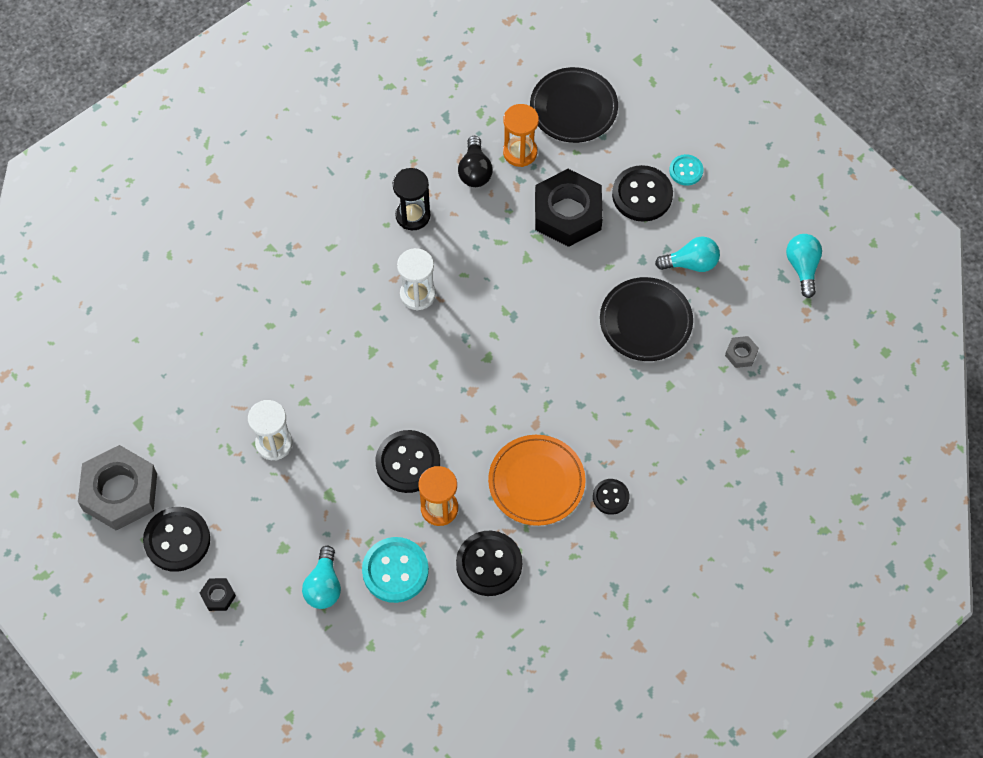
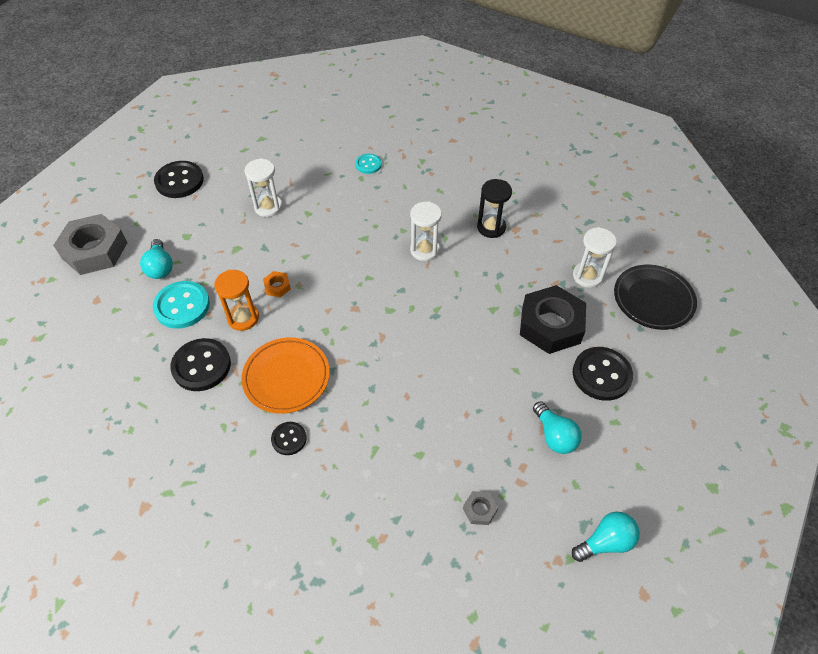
camera: 70 degrees right, 10 degrees down
(120, 492) = (208, 145): grey nut -> grey nut (95, 250)
(218, 596) = (141, 213): black nut -> none
(324, 586) = (160, 267): turquoise light bulb -> turquoise light bulb turned 90 degrees counterclockwise
(408, 462) = (277, 286): black button -> orange nut
(475, 171) = (552, 253): black light bulb -> none
(520, 152) = (587, 276): orange hourglass -> white hourglass
(645, 322) = (475, 415): black plate -> none
(686, 171) = (648, 403): turquoise button -> turquoise button (368, 164)

